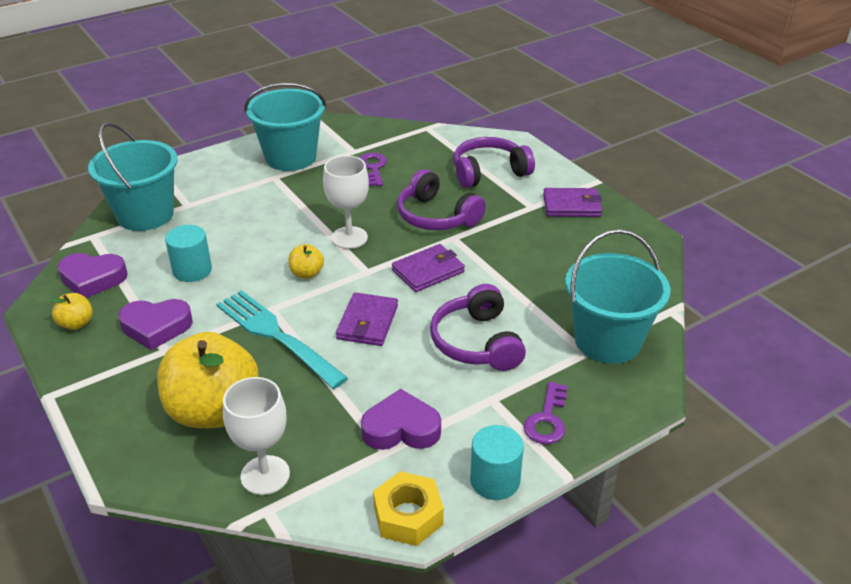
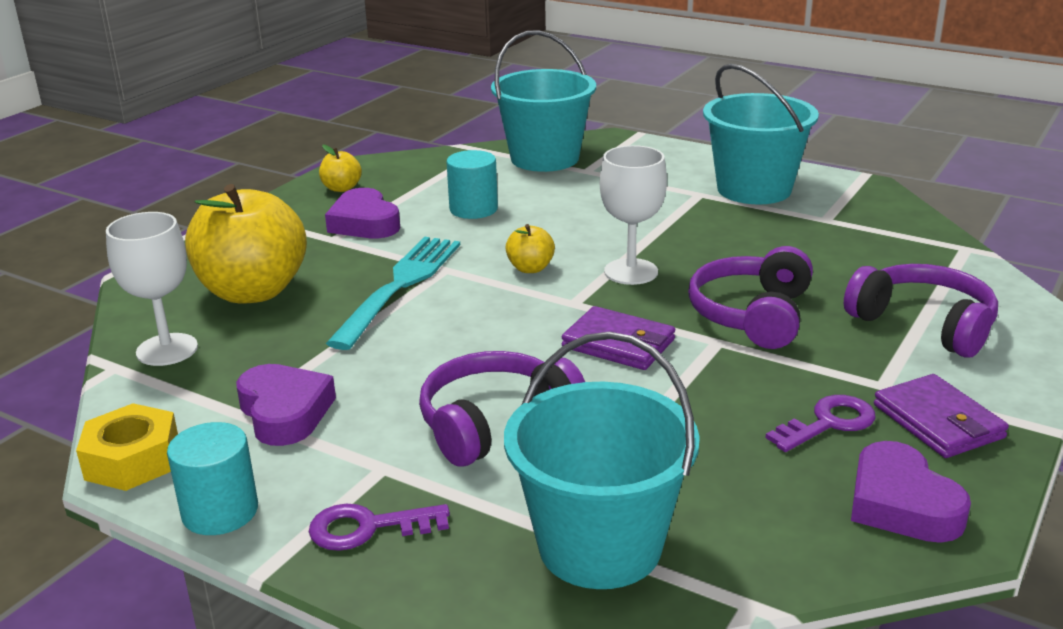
camera: 65 degrees right, 10 degrees down
(92, 279) = (415, 172): purple heart -> purple heart (901, 504)
(367, 322) = (470, 333): purple wallet -> none
(373, 168) = (806, 241): purple key -> purple key (828, 423)

